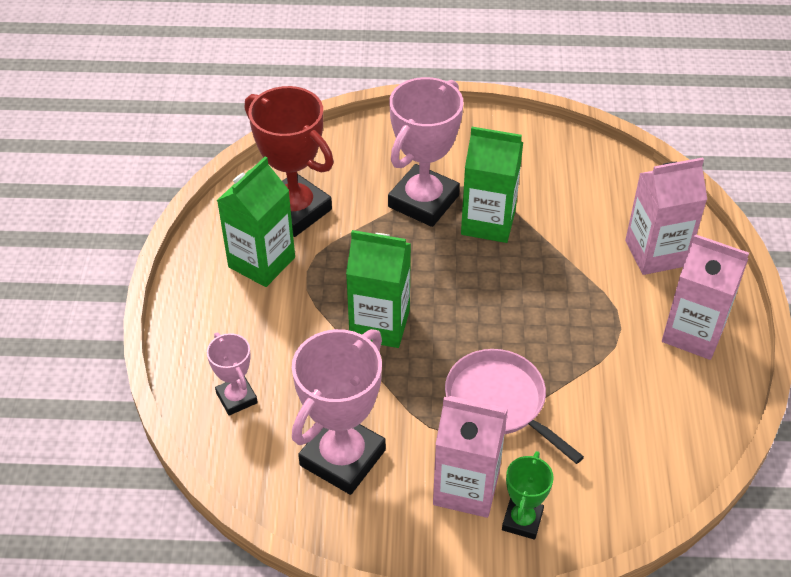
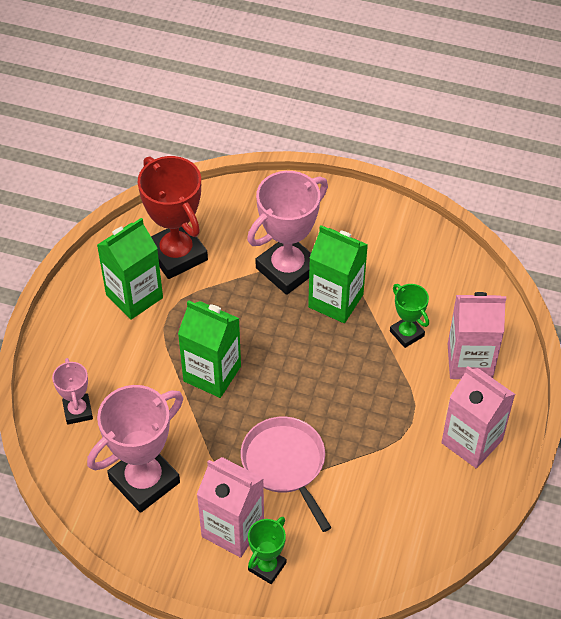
camera: 15 degrees right, 5 degrees up
(577, 239) = (406, 333): none -> green trophy

